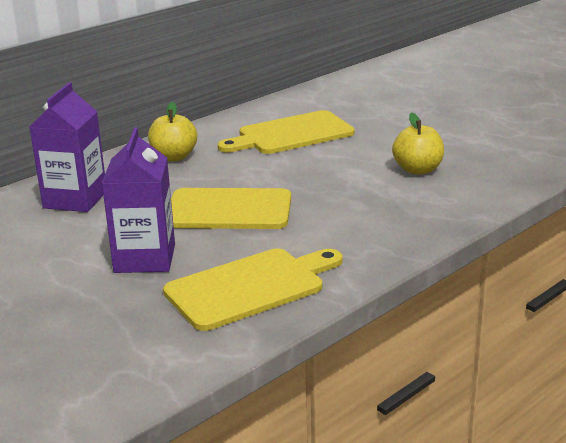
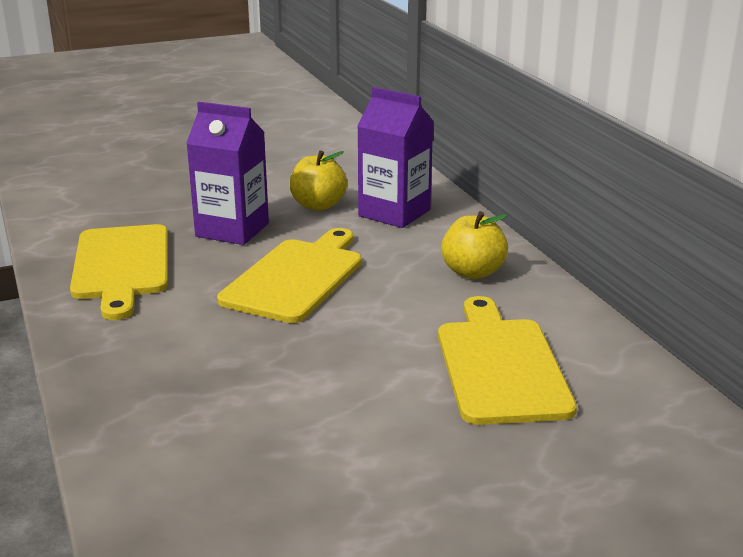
camera: 110 degrees right, 0 degrees up
(417, 170) = (280, 441): yellow apple -> yellow apple (318, 205)

